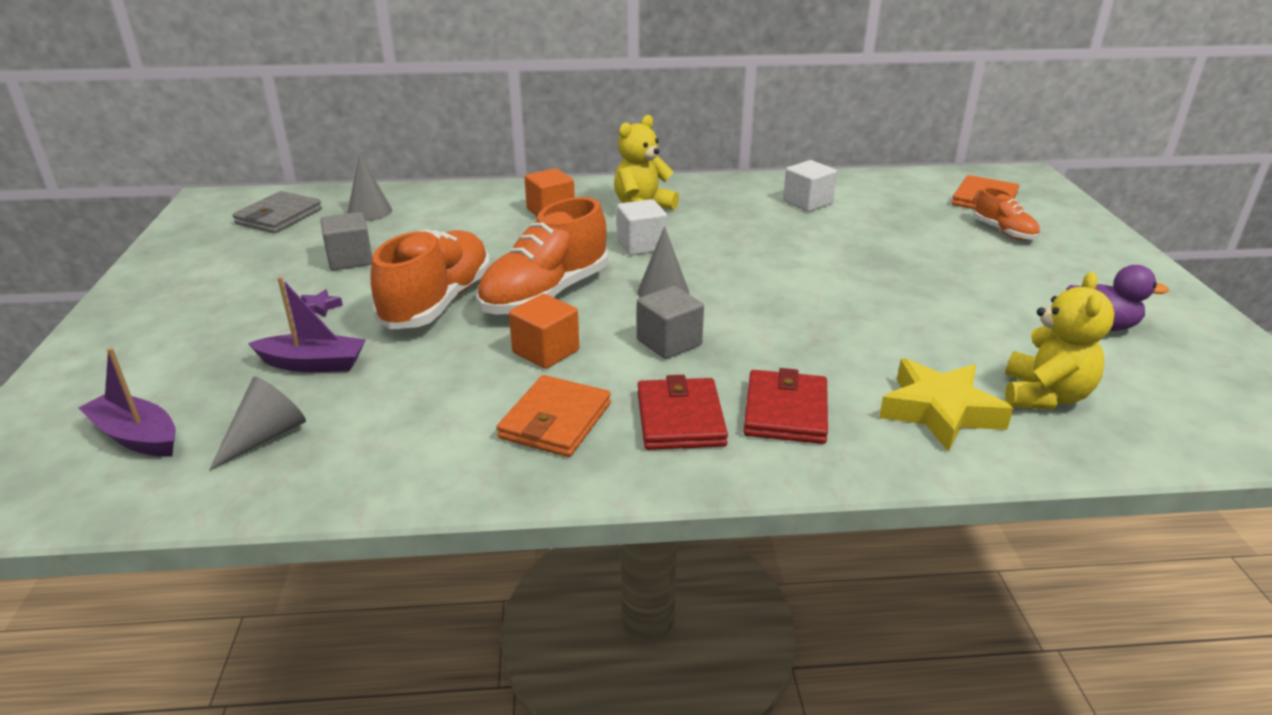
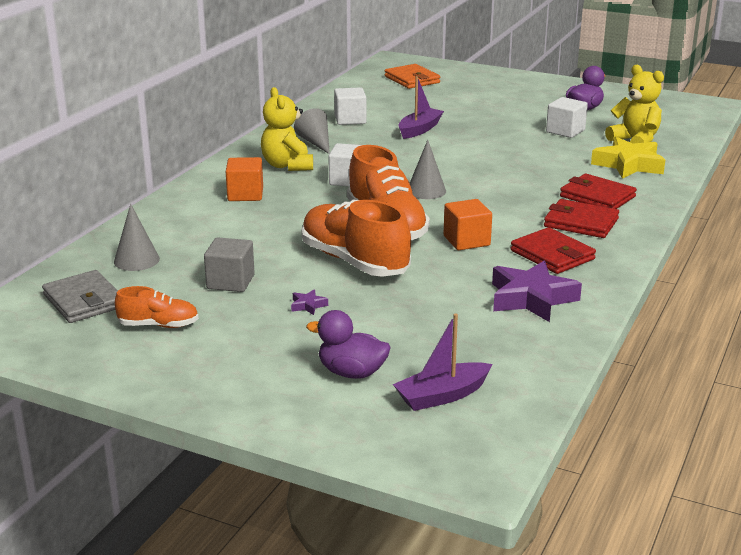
camera: 60 degrees left, 5 degrees down
(178, 369) = (351, 373): none -> purple duck
(266, 436) = (487, 347): grey cone -> grey cone (315, 142)
(313, 364) = (400, 319): purple boat -> purple boat (419, 130)
(413, 436) = (531, 298): none -> purple star
(555, 420) = (552, 255): orange wallet -> red wallet
(669, 342) = (494, 205): grey cube -> none
(987, 332) = (565, 131): none -> white cube
(1004, 232) = (460, 90): orange shoe -> orange shoe (158, 325)

